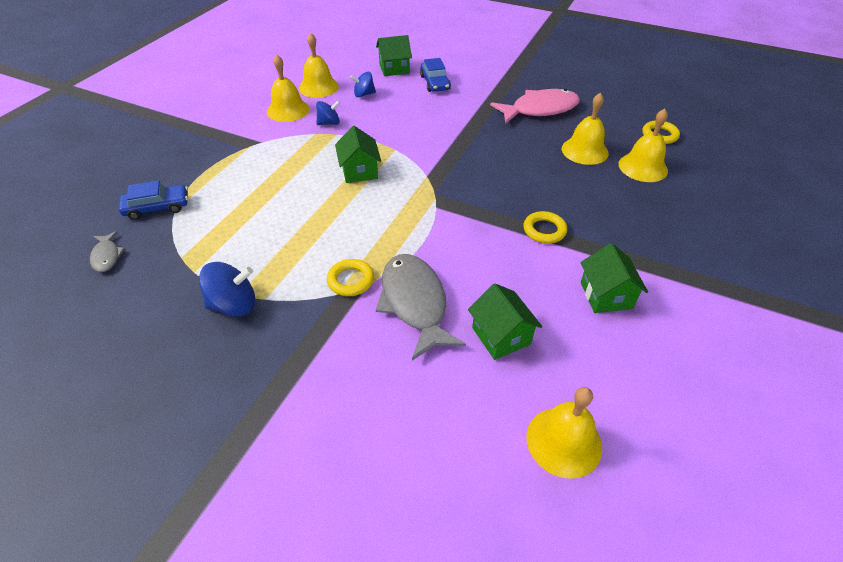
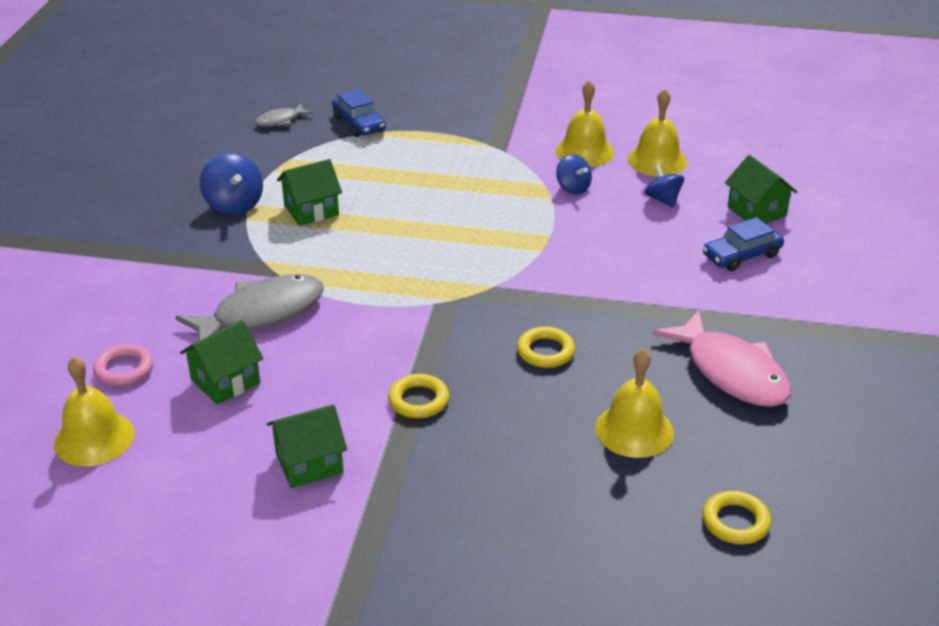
camera: 75 degrees right, 10 degrees down
(350, 280) = (285, 265): yellow ring -> yellow ring (545, 351)
(359, 171) = (479, 232): green house -> green house (311, 210)
(467, 411) = (124, 369): none -> pink ring
(643, 167) = (620, 499): yellow bell -> none

